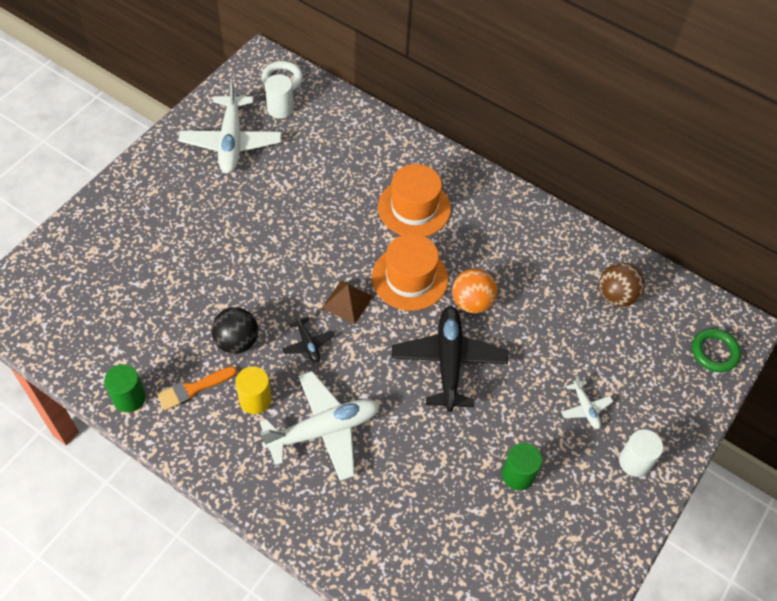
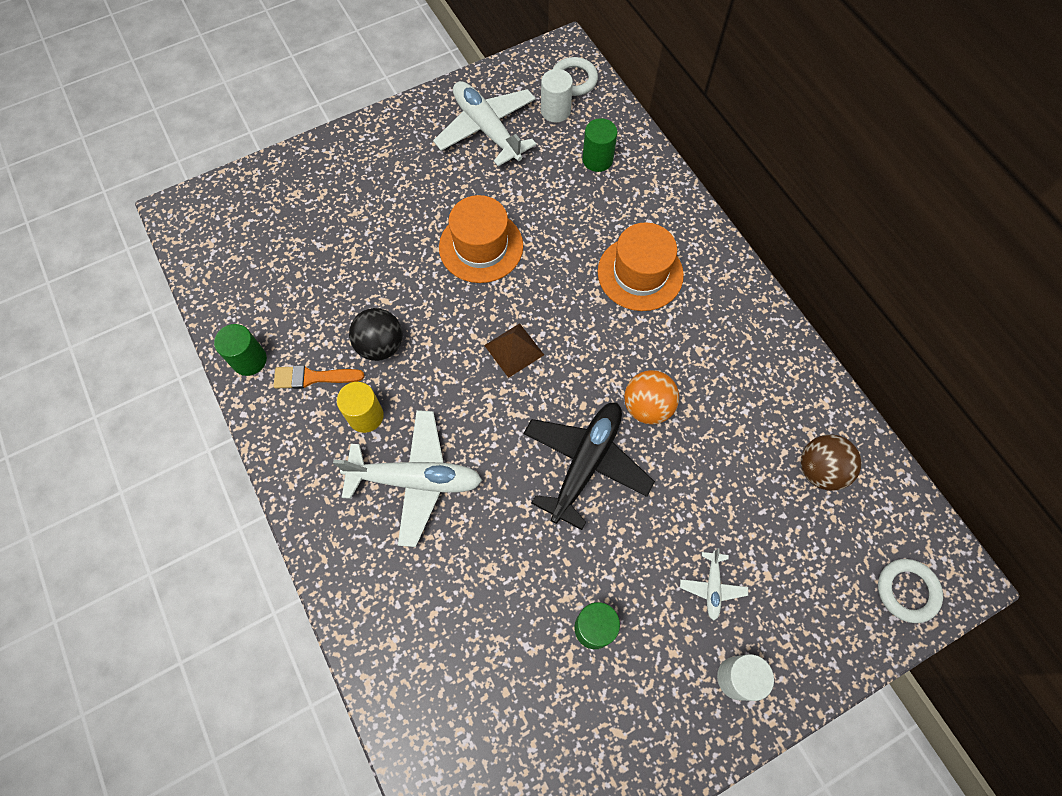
camera: 30 degrees right, 10 degrees up
(231, 142) = (487, 129): white plane -> white plane turned 120 degrees clockwise
(308, 344) = (449, 378): black plane -> none
(334, 135) = (597, 159): none -> green cylinder
(410, 278) = (594, 350): orange hat -> orange hat (481, 246)
(714, 352) = (907, 591): green ring -> white ring

